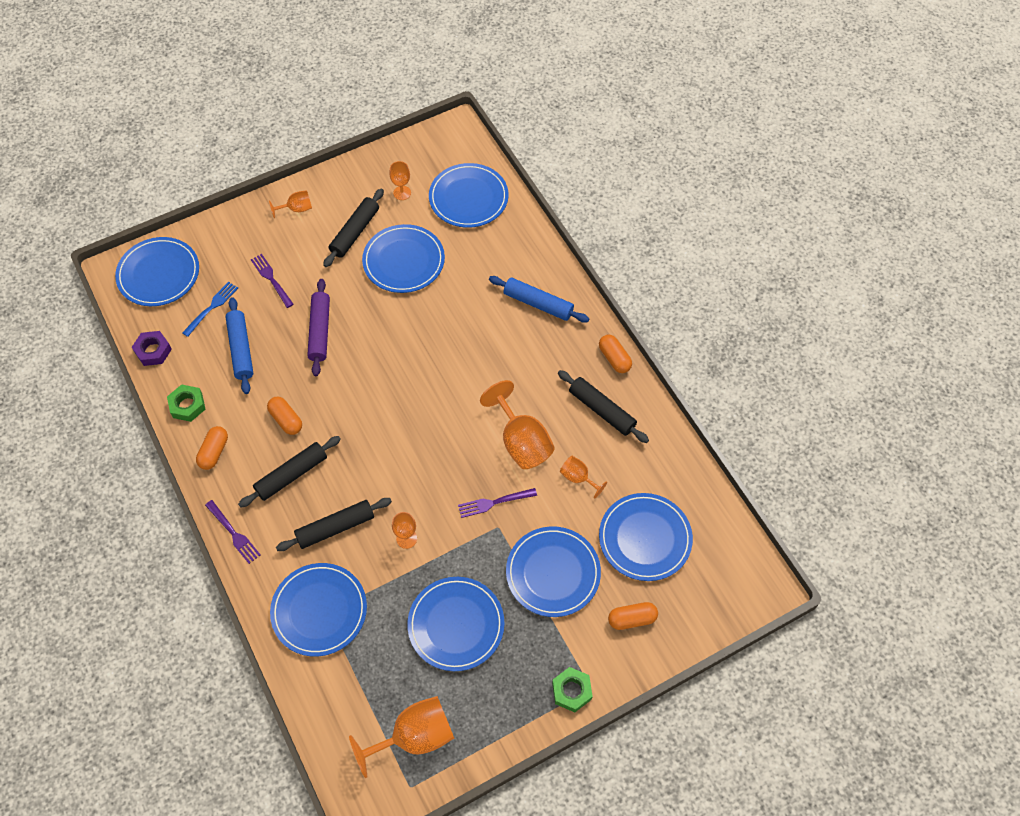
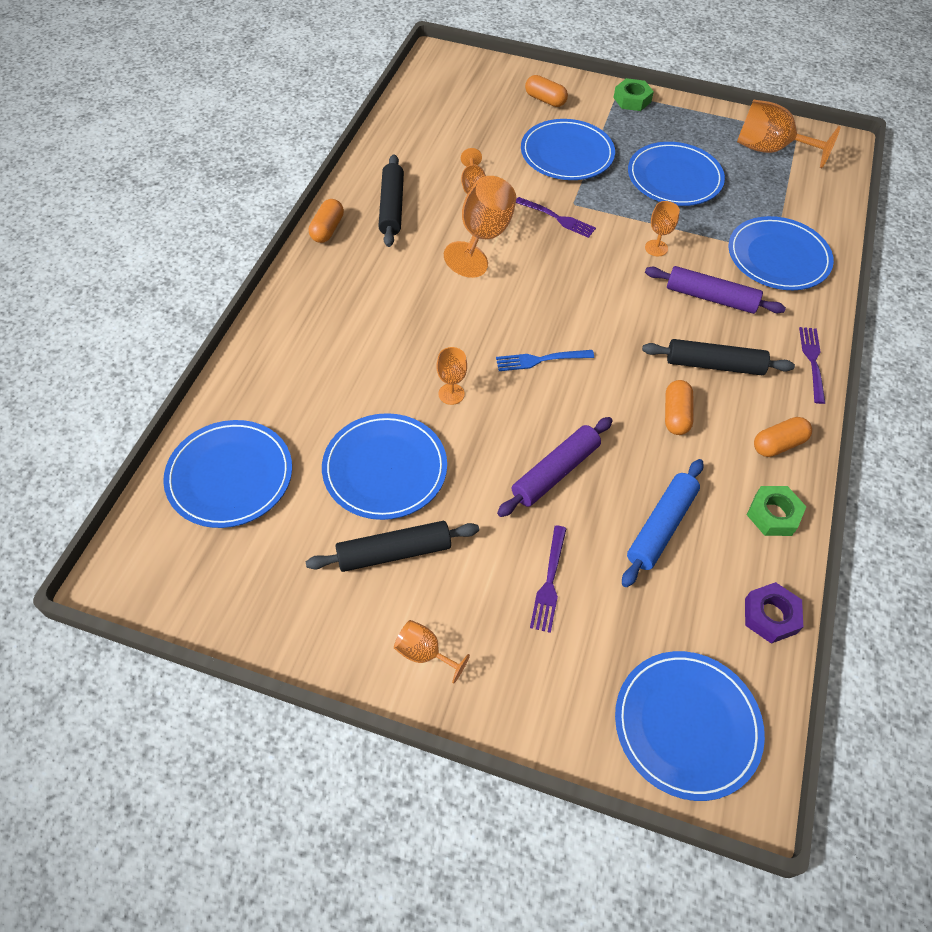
camera: 135 degrees left, 5 degrees down
(212, 307) = (653, 610): blue fork -> blue fork (540, 360)
(335, 528) = (711, 298): black rolling pin -> purple rolling pin
(402, 193) = (285, 552): orange goblet -> orange goblet (451, 394)
(538, 303) = (321, 318): blue rolling pin -> none
(645, 538) = (476, 125): blue plate -> none

